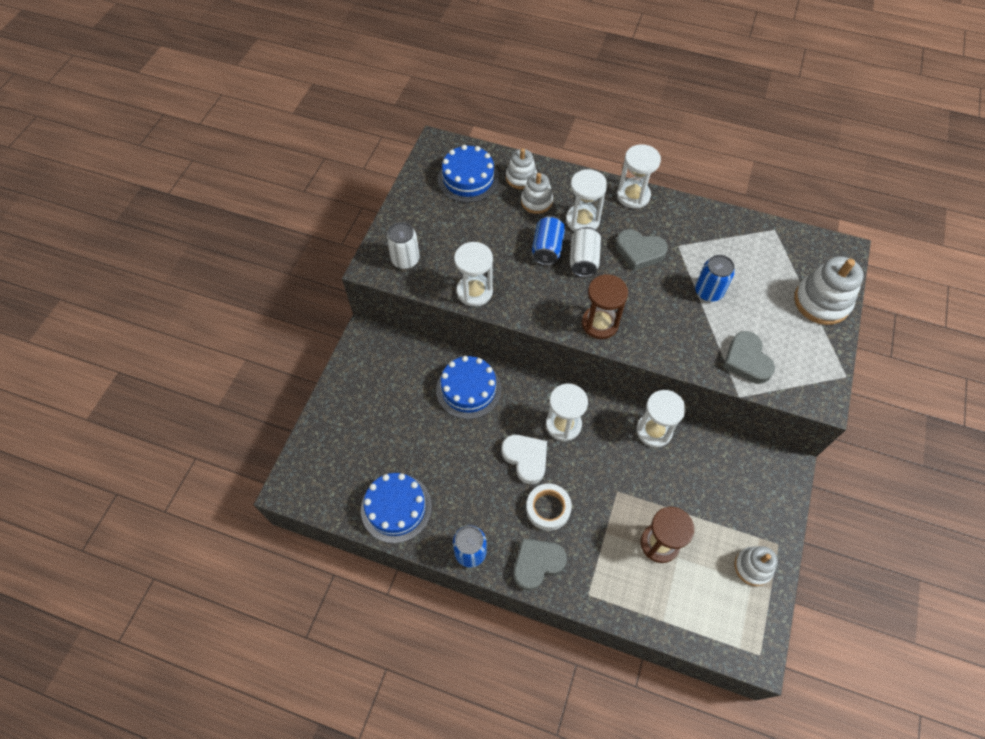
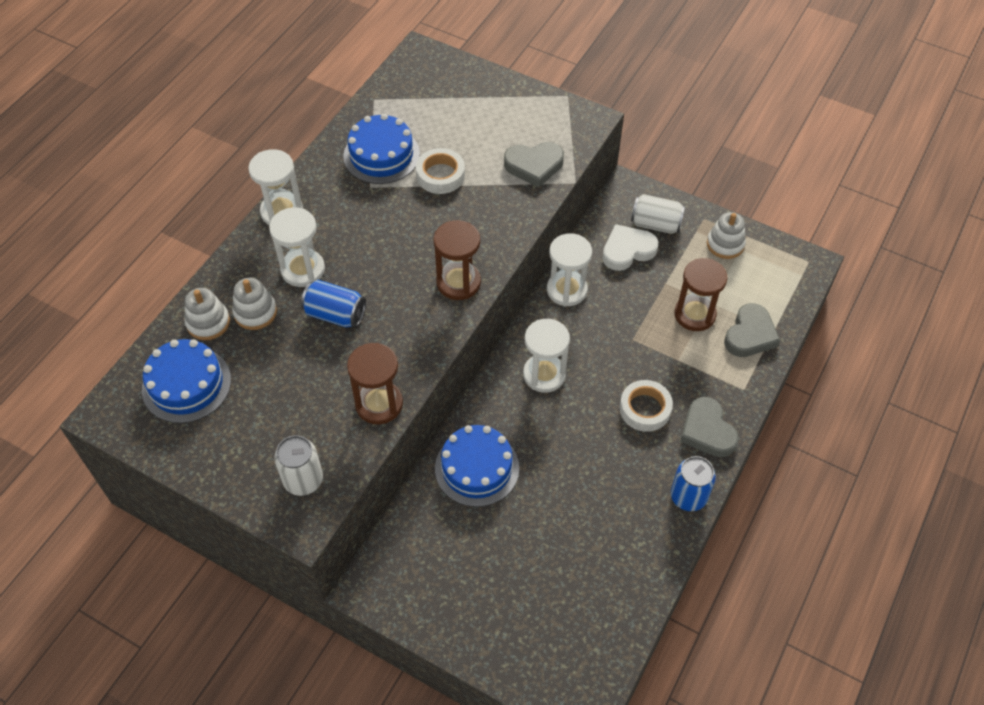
camera: 80 degrees left, 5 degrees down
(396, 508) = (625, 572): blue cake -> blue cake (381, 155)
(474, 291) = (379, 404): white hourglass -> brown hourglass
(526, 458) = (581, 420): white heart -> white heart (627, 250)
(583, 260) = (364, 280): white can -> white can (655, 224)
(639, 251) = (367, 224): grey heart -> grey heart (750, 334)
(708, 291) = (440, 175): blue can -> white tape
(821, 302) = (477, 88): white stacking toy -> none

